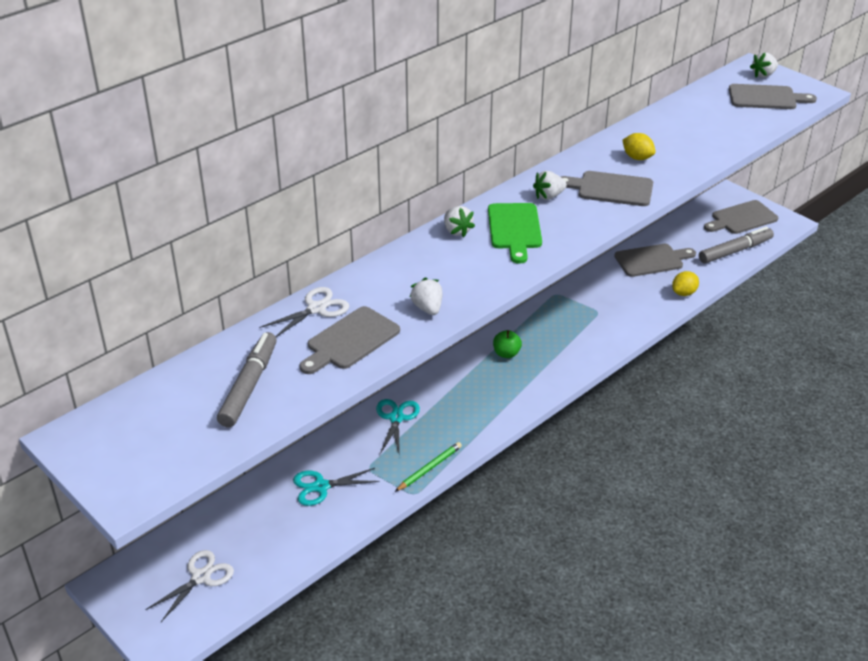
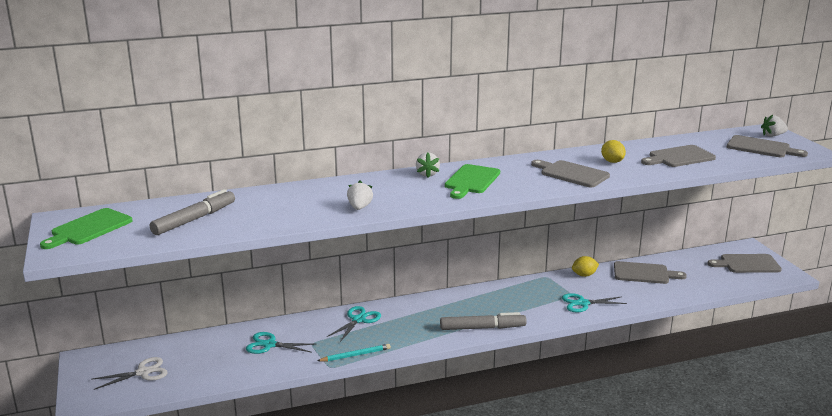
camera: 25 degrees right, 15 degrees down
(127, 442) = (89, 228): none -> green cutting board
(316, 309) = (283, 193): white scissors -> none
(350, 340) = (287, 212): grey cutting board -> grey cutting board (679, 157)
(429, 468) = (355, 355): green pencil -> turquoise pencil
(506, 353) = (475, 303): green apple -> none
(549, 196) = (517, 169): white strawberry -> none
(617, 320) = (583, 303): none -> turquoise scissors
(684, 293) = (655, 299): yellow lemon -> yellow lemon (584, 275)
(735, 251) = (724, 283): grey marker -> grey marker (482, 328)

